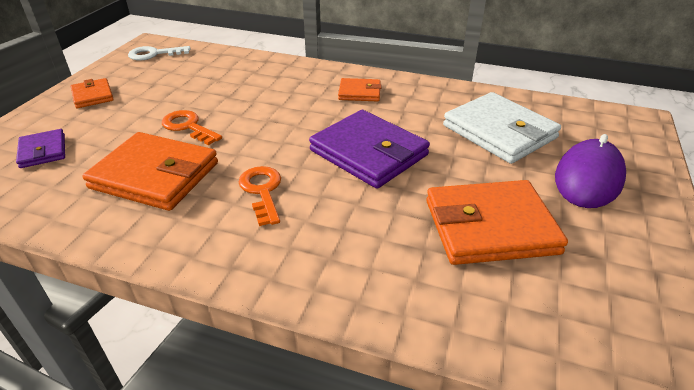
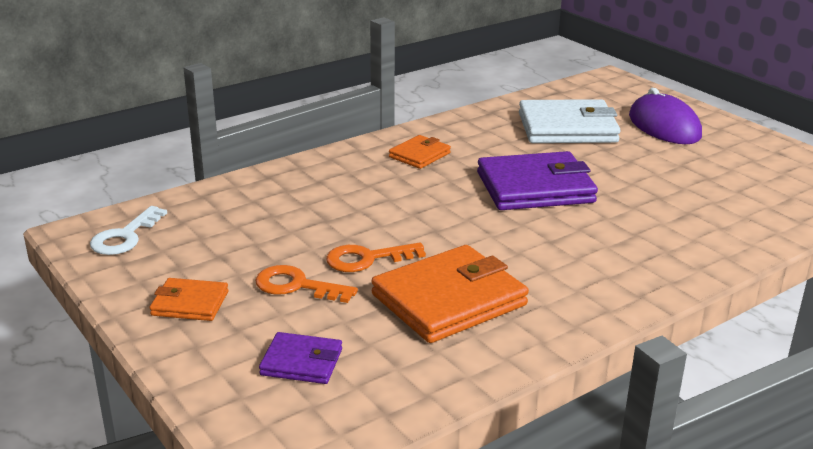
camera: 55 degrees left, 10 degrees down
(262, 191) = (541, 252): orange key -> orange key (296, 286)
(490, 227) = (686, 180): orange wallet -> none

